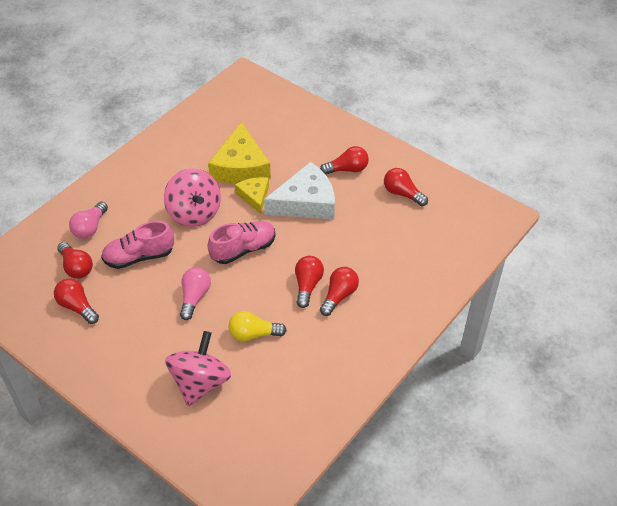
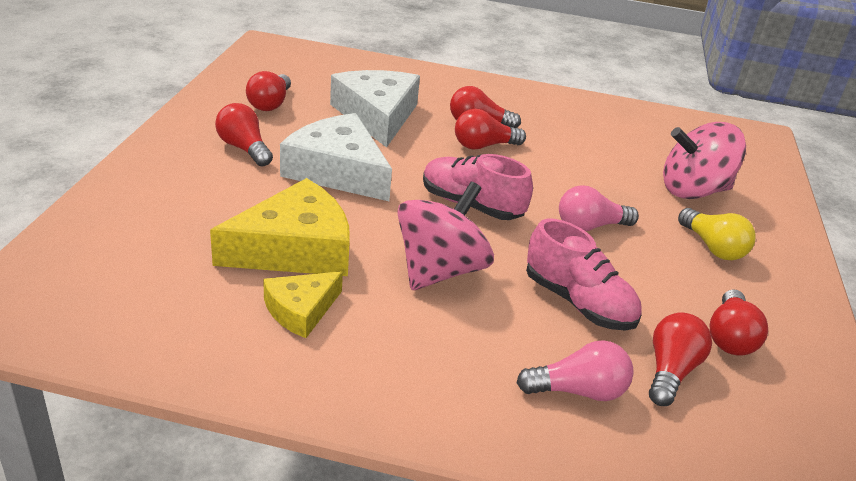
camera: 120 degrees left, 15 degrees down
(253, 334) = (591, 169): yellow light bulb -> yellow light bulb (712, 247)
(254, 196) = (357, 218): yellow cheese -> yellow cheese (301, 310)
(369, 243) = (377, 116): none -> white cheese

